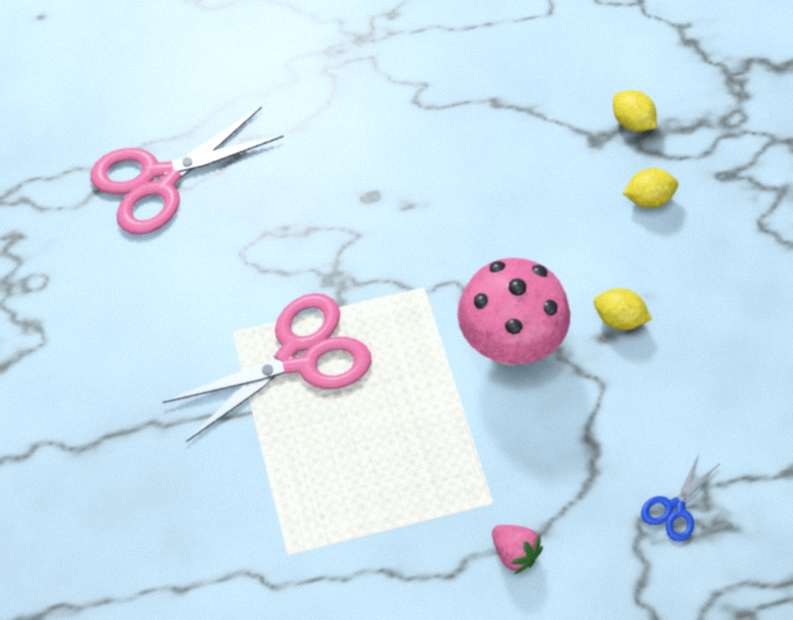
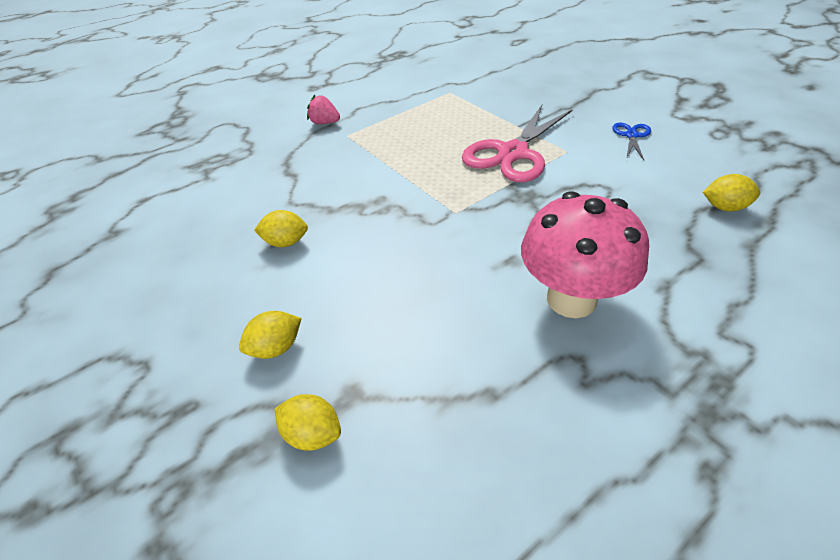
camera: 160 degrees right, 15 degrees down
(159, 180) = (724, 207): pink scissors -> yellow lemon
(509, 344) = (370, 202): pink mushroom -> pink mushroom (571, 299)
(674, 509) = (227, 163): blue scissors -> blue scissors (631, 135)

